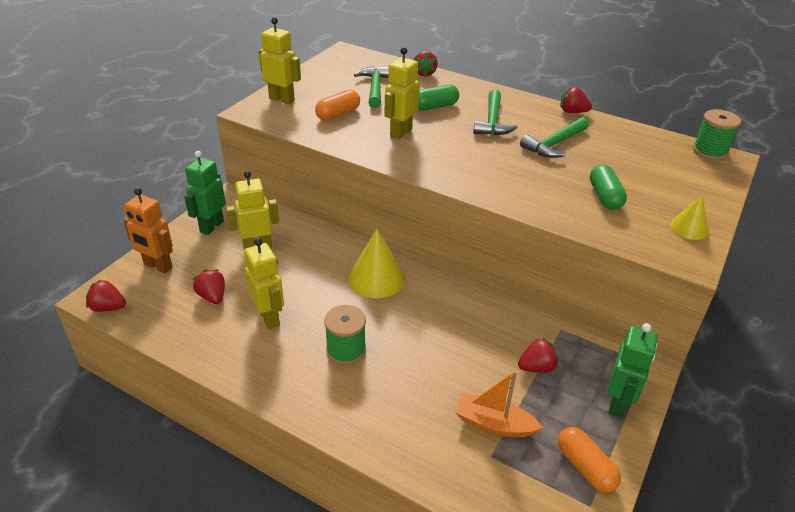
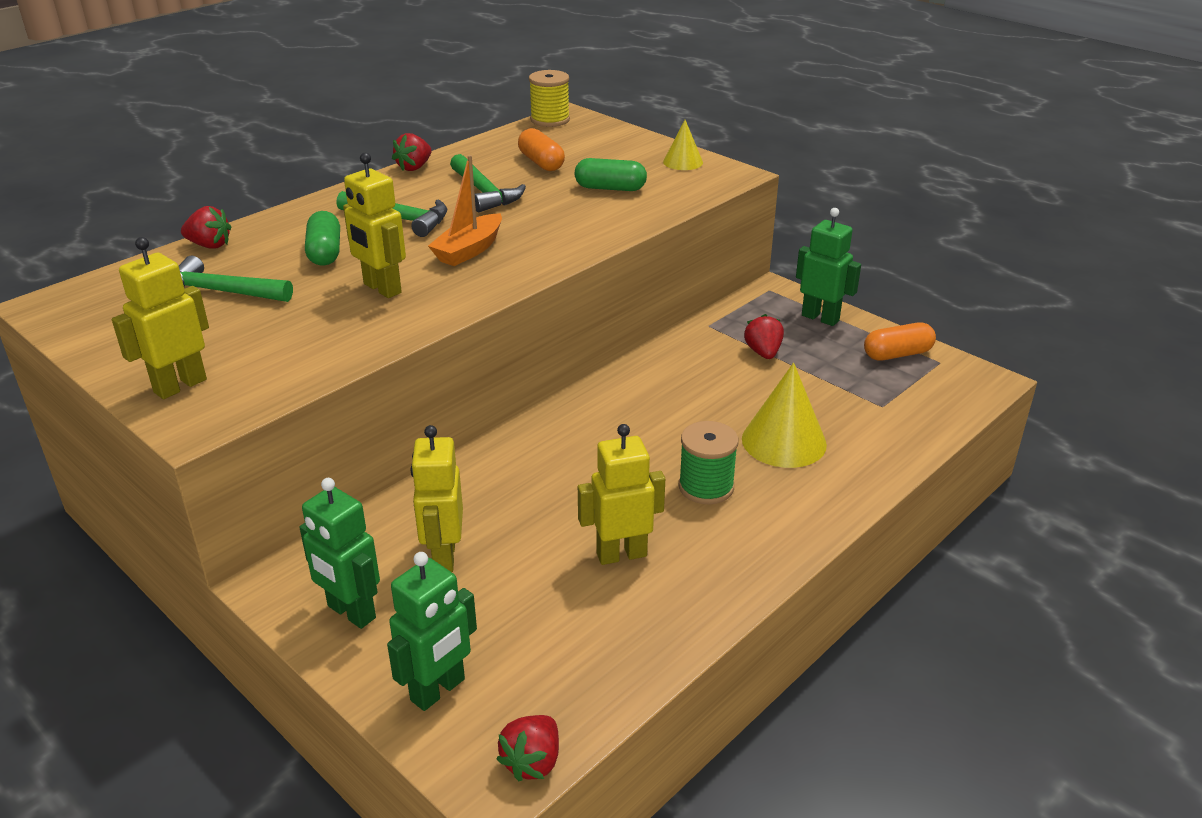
camera: 75 degrees left, 5 degrees down
(158, 266) = (438, 690): orange robot -> green robot
(212, 297) = (551, 616): red strawberry -> none
(338, 114) = (282, 334): orange capsule -> orange capsule (541, 163)
(376, 278) = (571, 442): yellow cone -> yellow cone (784, 441)
(493, 424) = (840, 396): orange boat -> orange boat (469, 250)
(710, 151) = (550, 120): green spool -> yellow spool

